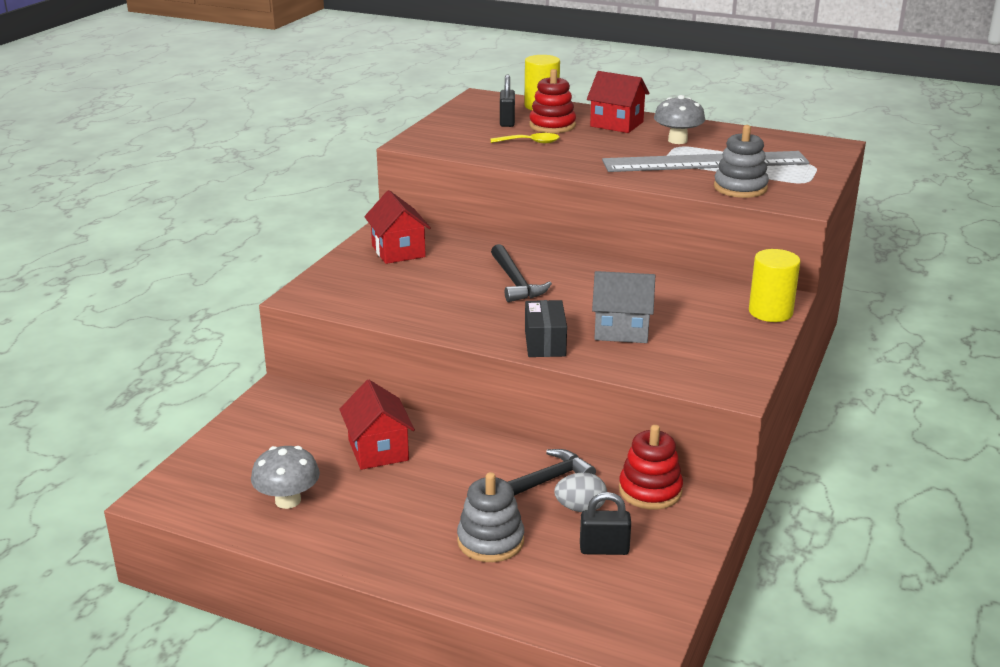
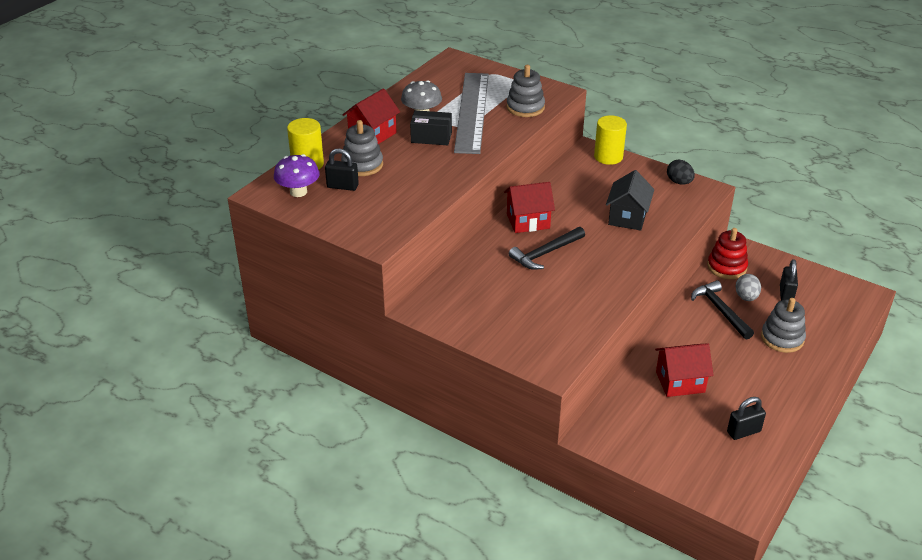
camera: 80 degrees left, 10 degrees up
(288, 500) = (743, 432): grey mushroom -> black padlock
(398, 251) = (474, 309): red house -> red house (528, 221)
(489, 108) = (298, 192): none -> purple mushroom
(515, 282) = (545, 253): black hammer -> black hammer turned 150 degrees clockwise
(530, 142) = (400, 180): yellow spoon -> none
(545, 343) = (643, 251): black box -> black box (431, 137)
(552, 125) = (362, 165): red stacking toy -> grey stacking toy
(621, 330) = (627, 217): grey house -> black house
(739, 367) = (679, 182): none -> black egg

